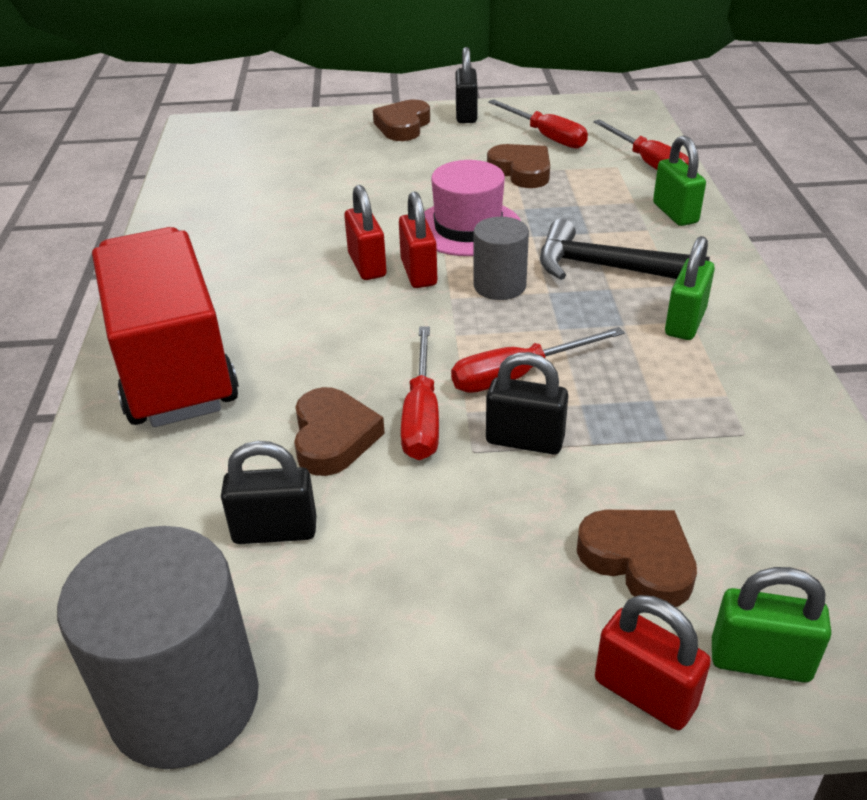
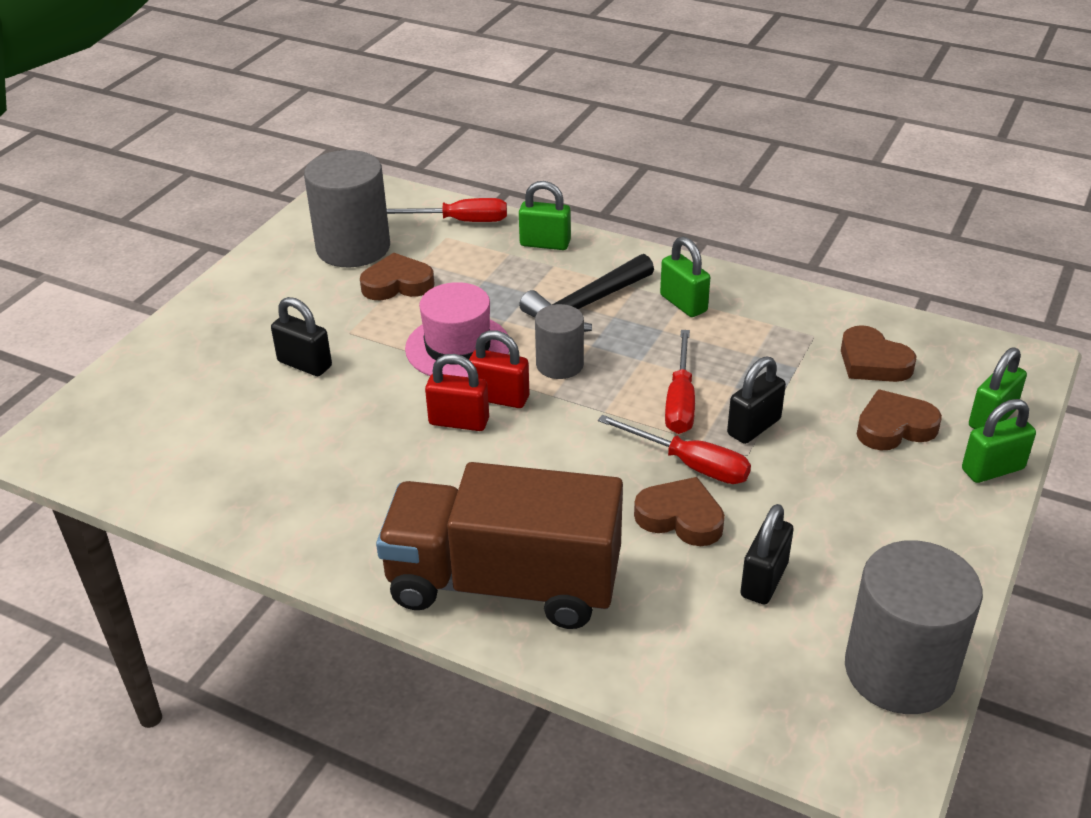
camera: 60 degrees left, 0 degrees up
(172, 364) = (504, 583): red truck -> brown truck
(403, 126) = (228, 314): brown heart -> brown heart (873, 362)
(466, 115) = (255, 271): black padlock -> black padlock (305, 364)
(546, 136) = (353, 247): red screwdriver -> grey cylinder
(645, 693) = (992, 469): red padlock -> green padlock

